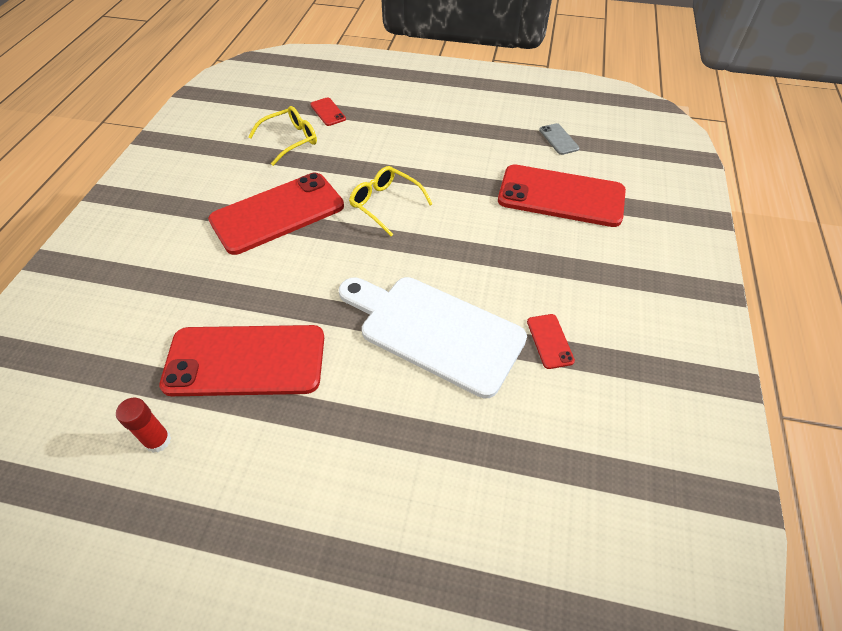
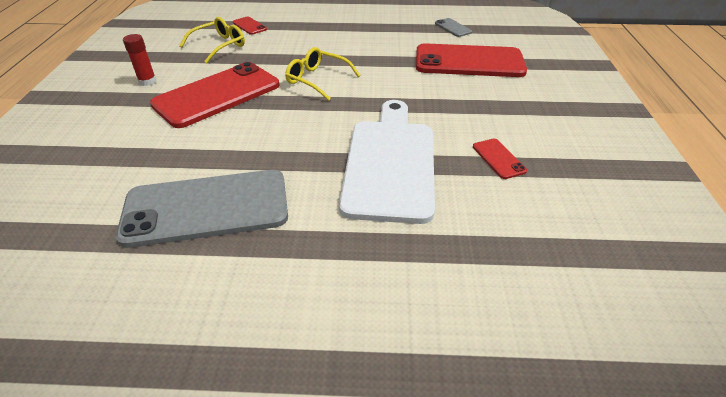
camera: 10 degrees left, 10 degrees down
(158, 441) = (119, 289): red glue stick -> red glue stick (147, 81)
(245, 361) = (206, 208): red phone -> grey phone
(435, 331) = (390, 163): white cutting board -> white cutting board turned 75 degrees clockwise

